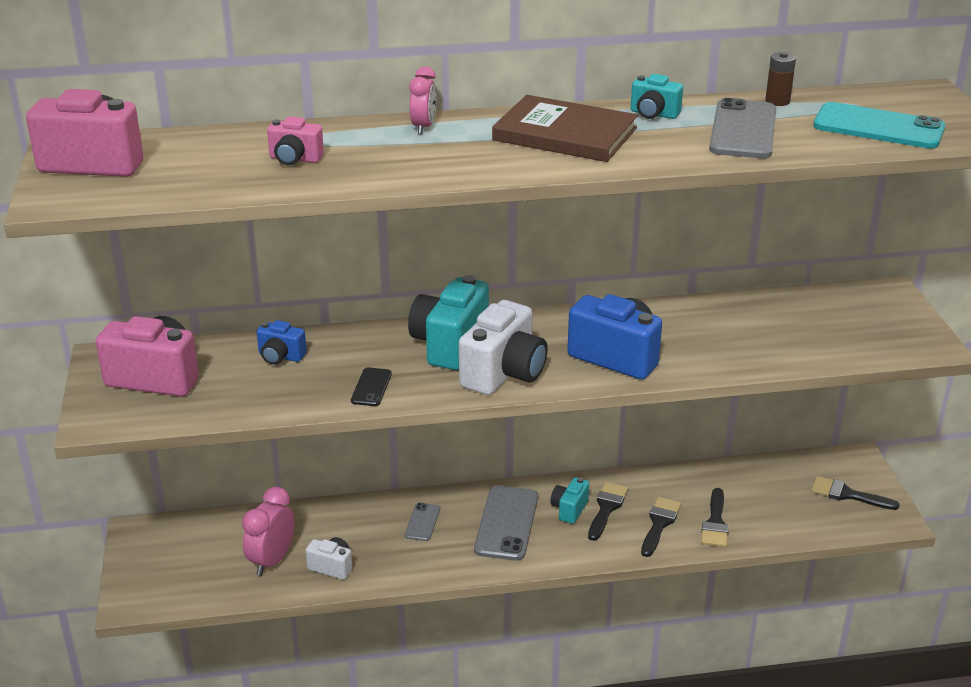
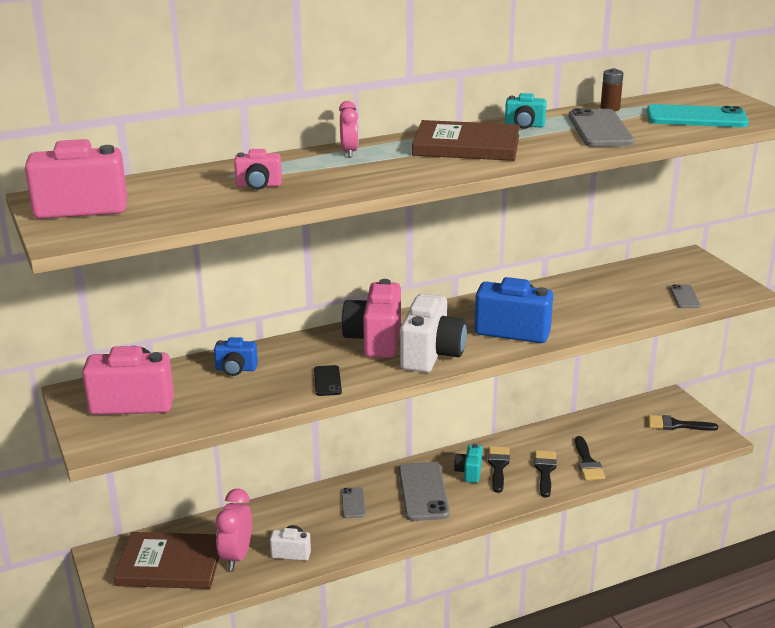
camera: 15 degrees left, 5 degrees down
(200, 555) = (170, 564): none -> brown book
(449, 345) = (375, 340): turquoise camera -> pink camera
(851, 346) = (684, 297): none -> grey phone

